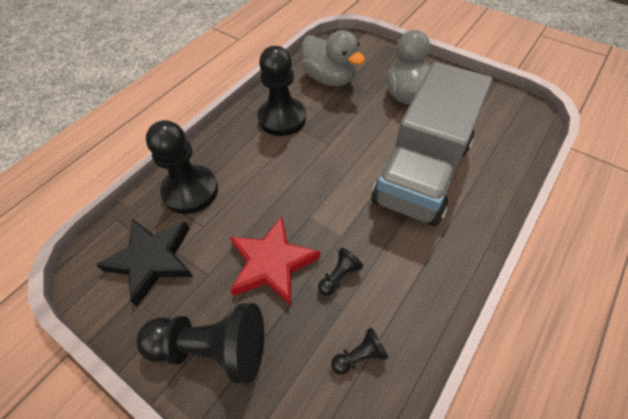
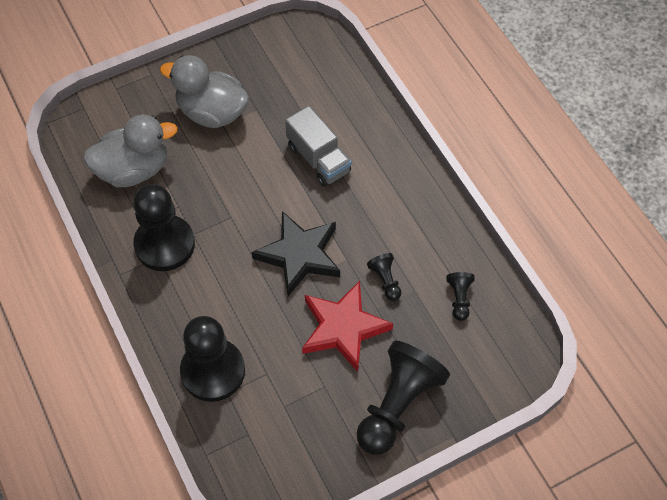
camera: 65 degrees left, 5 degrees up
(152, 260) = (280, 431): black star -> black star (299, 255)
(422, 172) = (318, 159): grey truck -> grey truck, size x0.49

